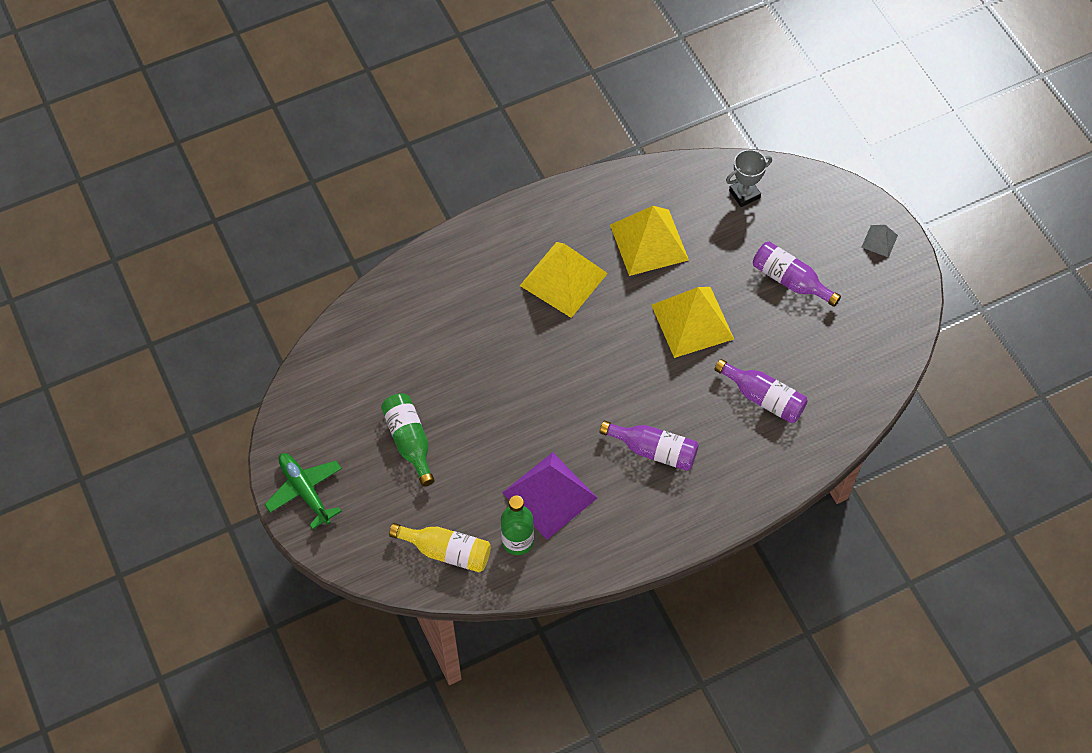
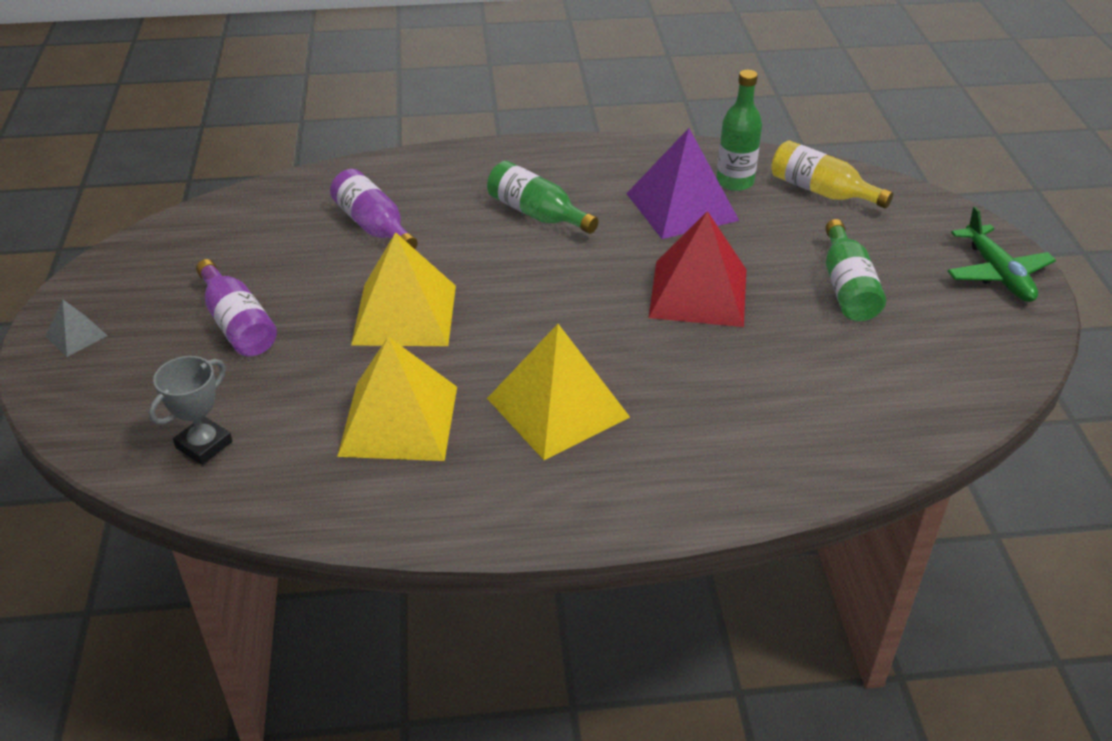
camera: 160 degrees left, 20 degrees down
(510, 403) = (698, 293): none -> red pyramid
(653, 450) = (537, 214): purple bottle -> green bottle
(744, 194) = (204, 445): grey trophy -> grey trophy turned 45 degrees counterclockwise

